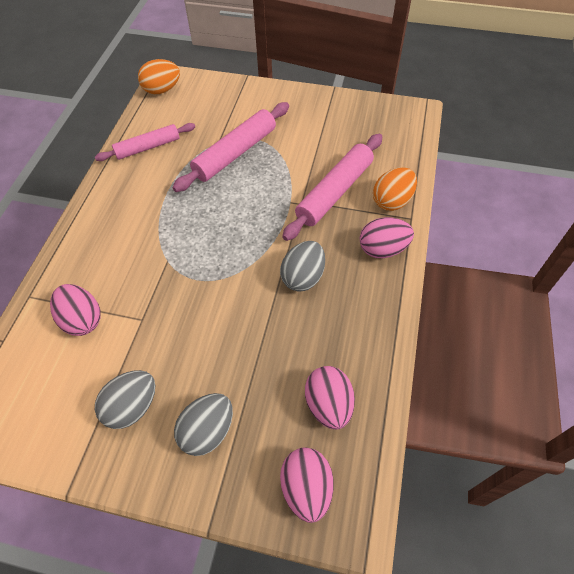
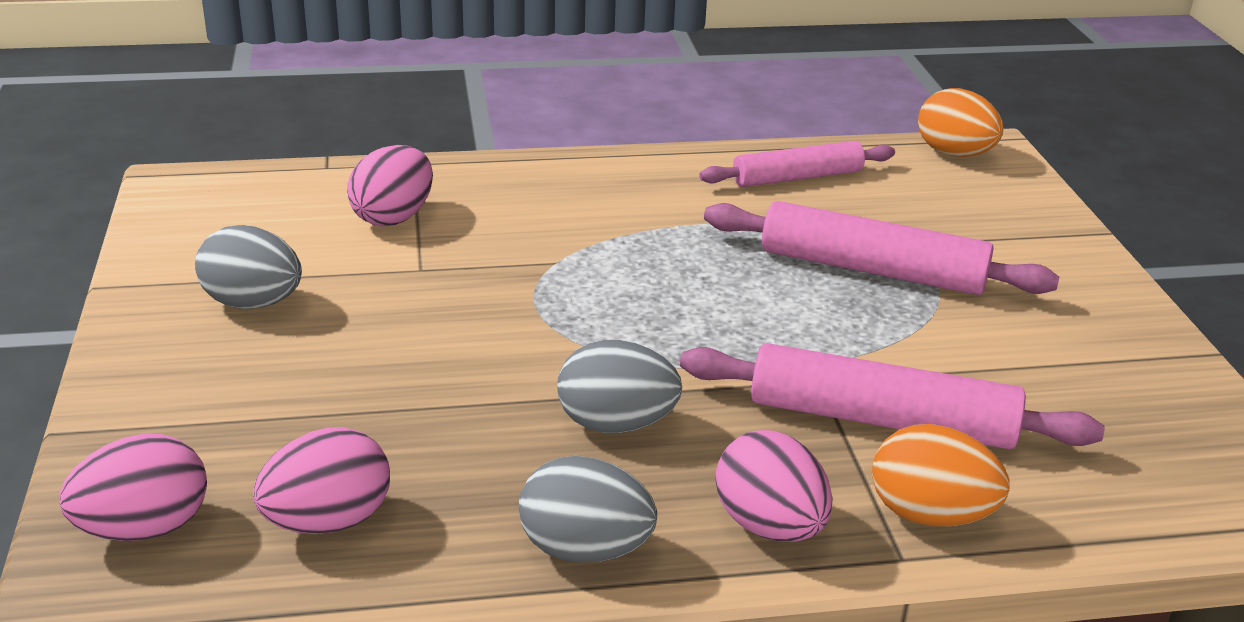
camera: 65 degrees right, 25 degrees down
(148, 147) = (797, 177): pink rolling pin -> pink rolling pin turned 60 degrees counterclockwise
(208, 431) = (230, 388): grey egg -> grey egg (585, 550)

